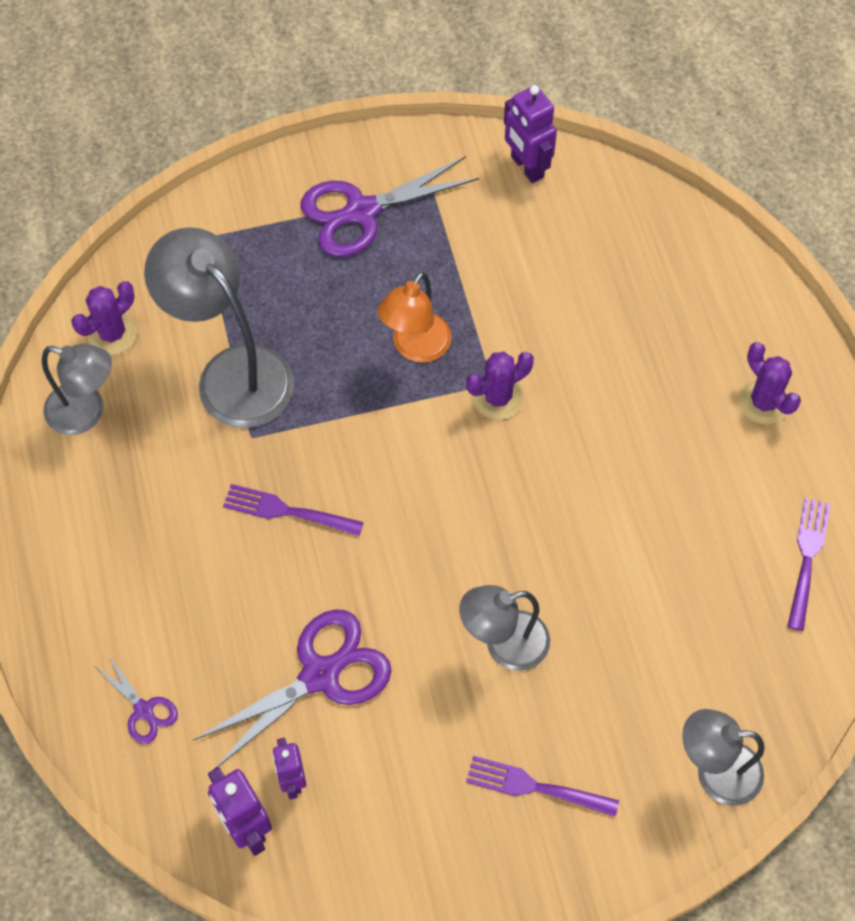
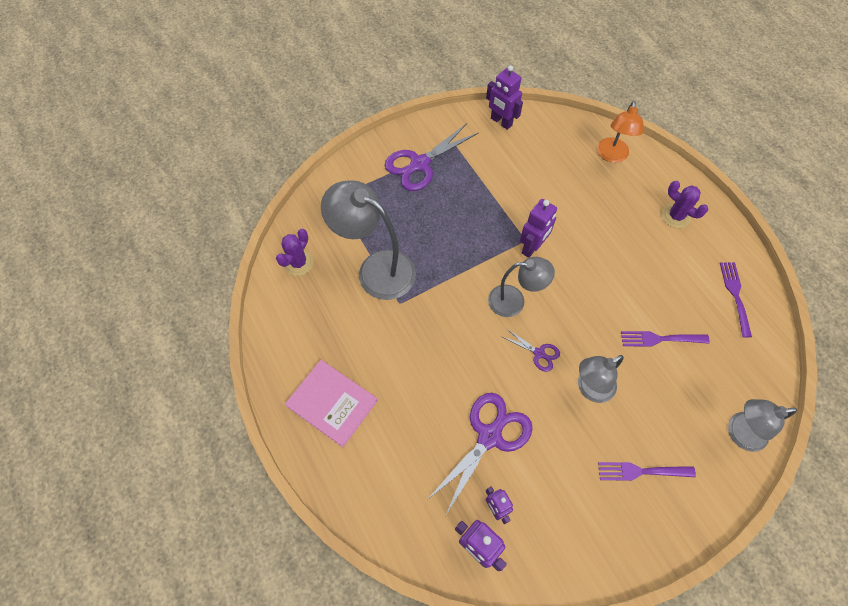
camera: 15 degrees left, 0 degrees up
(86, 412) = (297, 312): grey lamp -> grey lamp (514, 301)
(98, 565) = (332, 403): none -> pink book
(144, 710) = (389, 488): purple scissors -> purple scissors (539, 353)
(287, 511) = (435, 341): purple fork -> purple fork (660, 339)
(415, 348) = (476, 231): orange lamp -> orange lamp (611, 156)
(497, 397) = (532, 247): purple cactus -> purple robot

